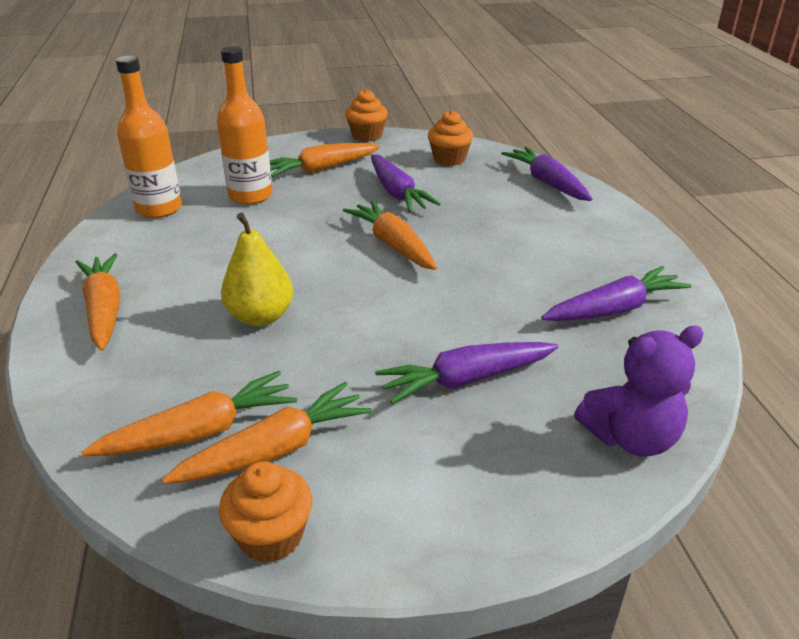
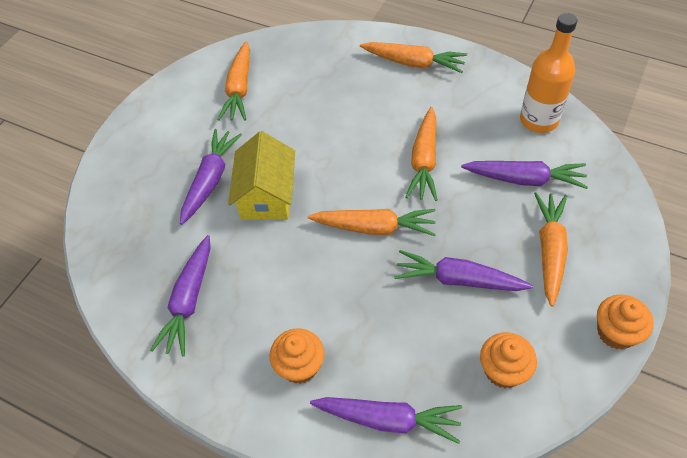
camera: 130 degrees right, 20 degrees up
(200, 431) = (275, 70): orange carrot -> orange carrot (424, 161)
(250, 196) = (525, 179): orange bottle -> purple carrot
(260, 317) = (347, 122): yellow pear -> none
(271, 536) = (196, 71): orange cupcake -> orange cupcake (299, 366)
(435, 324) = (266, 196): none -> yellow house
(630, 438) = (108, 218): purple teddy bear -> none

